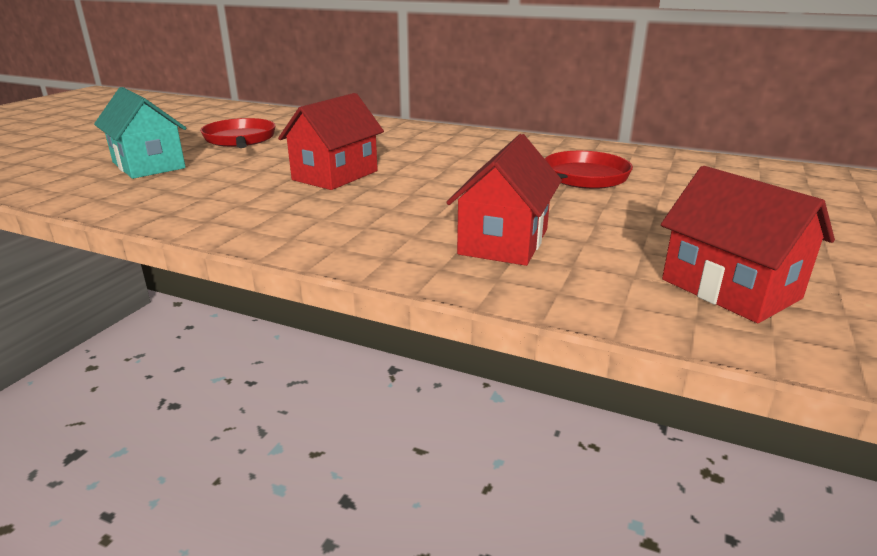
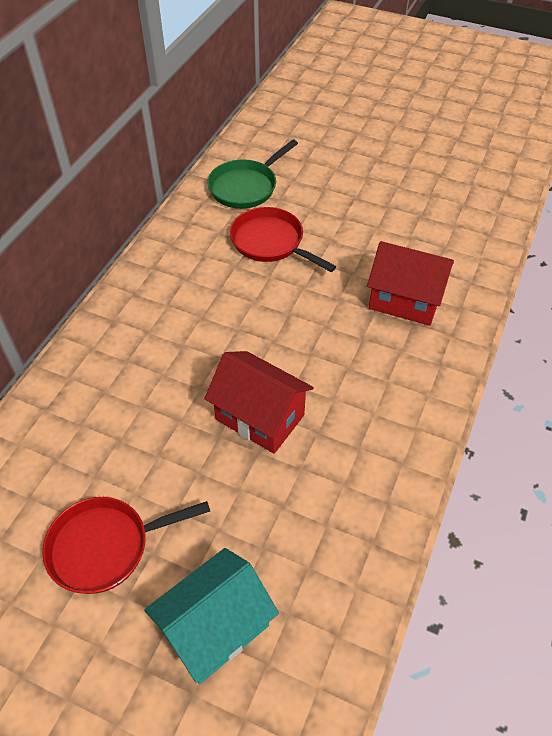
camera: 90 degrees left, 25 degrees up
(674, 168) = (246, 187): none -> green pan
(730, 289) = (453, 214): red house -> none

